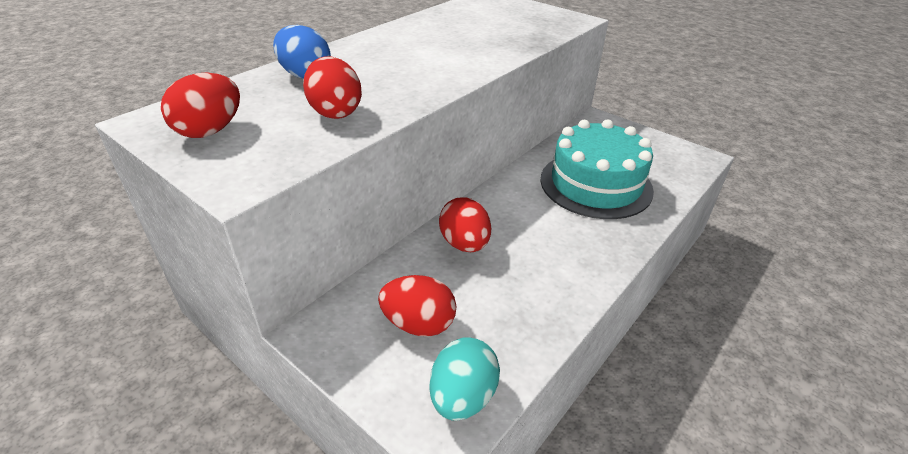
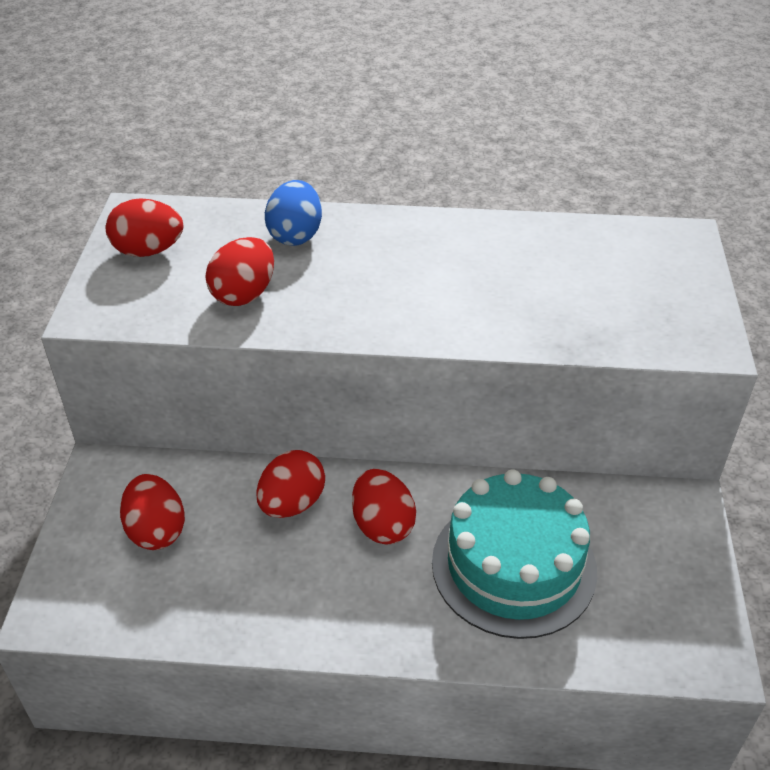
camera: 55 degrees right, 5 degrees up
(462, 397) = (95, 605): turquoise egg -> none
(521, 215) = (382, 525): none -> red egg

